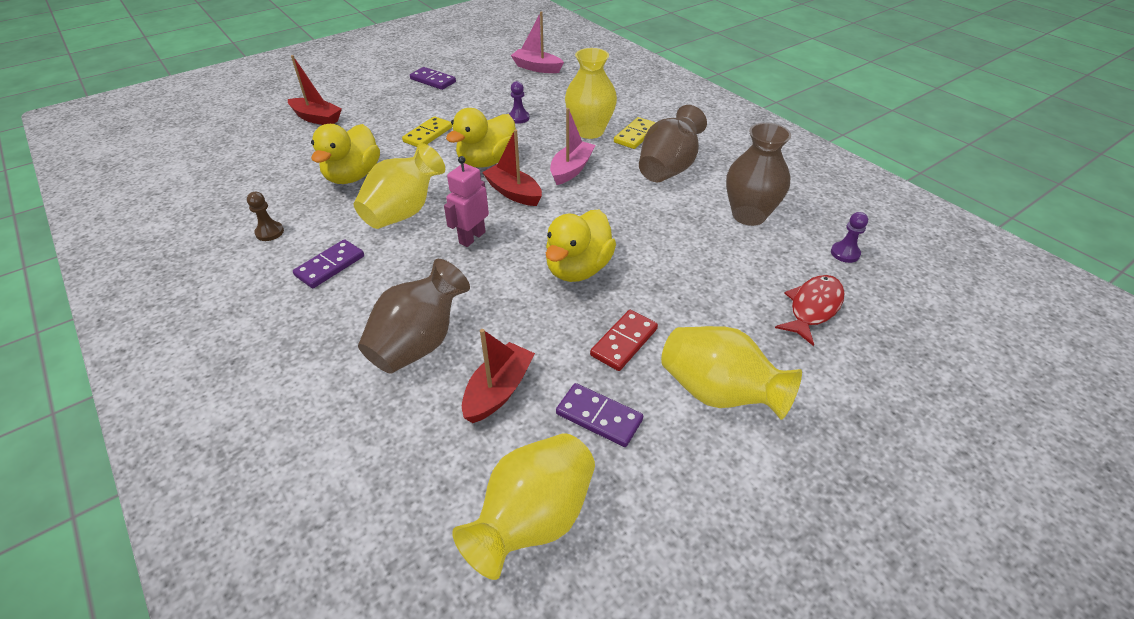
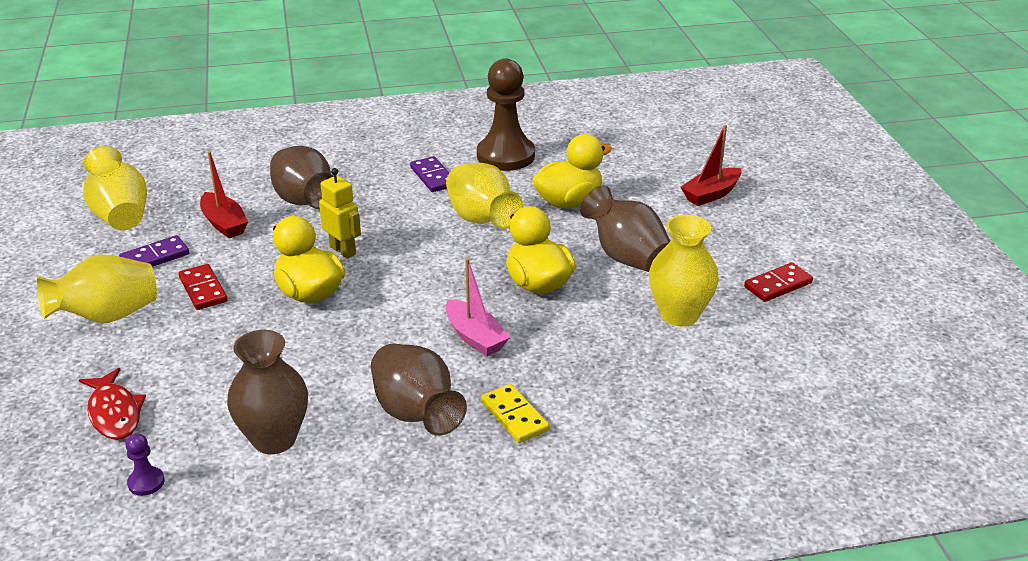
camera: 115 degrees right, 10 degrees down
(269, 232) = (505, 156): brown pawn -> brown pawn, size x2.40
(353, 176) = (569, 202): yellow duck -> yellow duck turned 105 degrees clockwise
(428, 134) = (626, 257): yellow domino -> brown vase
(433, 80) = (778, 285): purple domino -> red domino
(472, 237) = (409, 247): pink robot -> none
(499, 275) = (343, 250): none -> yellow robot
(513, 193) = (461, 287): red boat -> none
(518, 118) = (627, 330): purple pawn -> none
(537, 68) = (781, 387): pink boat -> none
(589, 131) = (552, 379): yellow vase -> yellow vase (679, 315)

